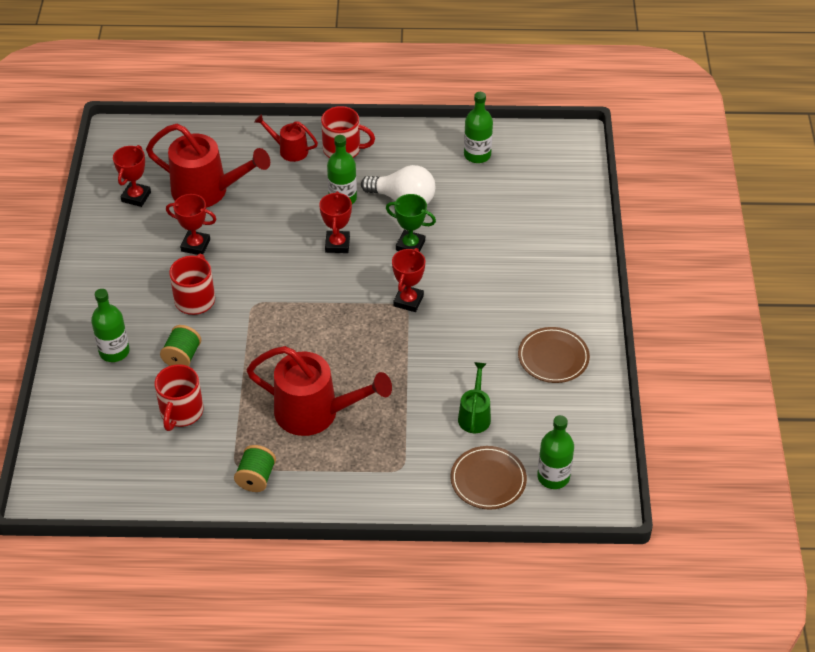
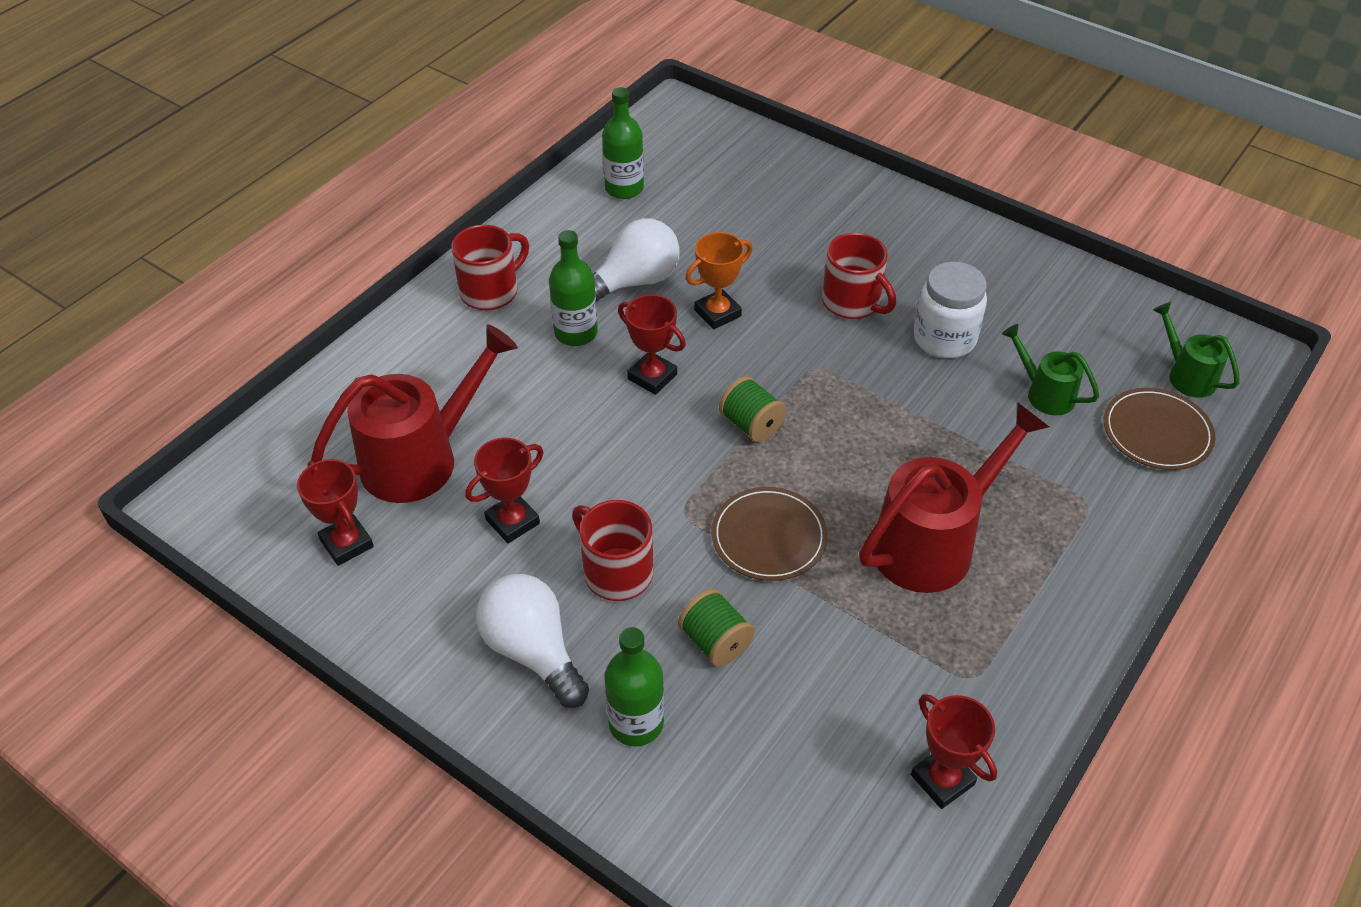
camera: 55 degrees left, 0 degrees up
(126, 295) = (533, 651): none -> white light bulb
(181, 412) = (823, 696): red mug -> red mug (853, 302)
(256, 478) = (1008, 665): green spool -> green spool (751, 424)
(289, 150) = (435, 340): red watering can -> none
(408, 301) = (809, 360): red trophy -> red trophy (942, 779)
(410, 245) = (717, 313): green trophy -> orange trophy
(480, 351) = (944, 339): none -> white jar
(553, 357) = (1000, 285): brown plate -> brown plate (768, 537)
(553, 477) = (1186, 375): green bottle -> green watering can

